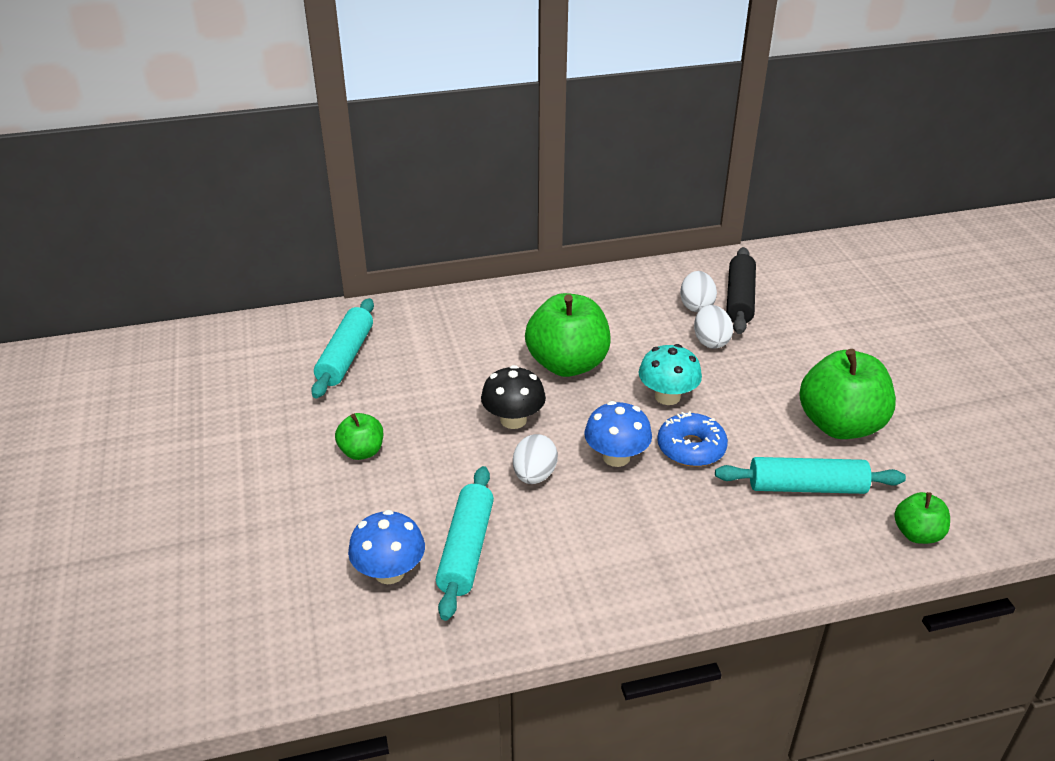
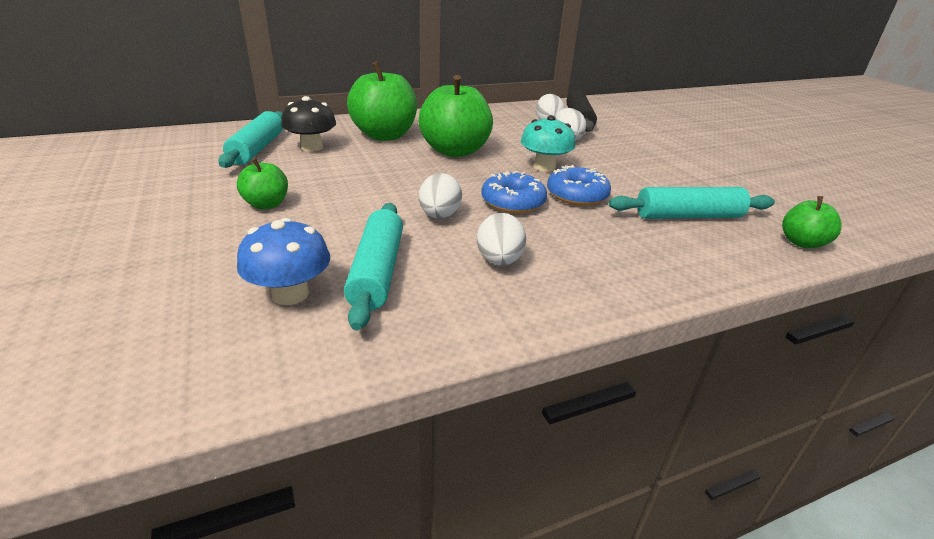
camera: 10 degrees left, 5 degrees down
(513, 420) = (413, 182): black mushroom -> black mushroom (312, 147)
(583, 542) = (499, 261): none -> white egg
(616, 457) = (513, 202): blue mushroom -> blue donut
(840, 425) = (692, 180): green apple -> green apple (384, 135)

